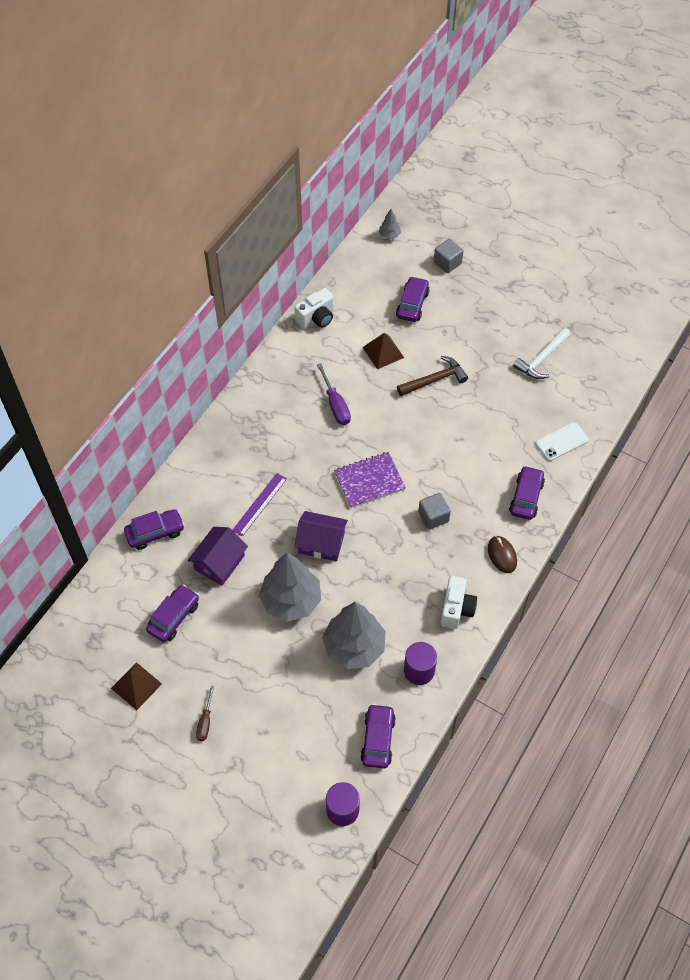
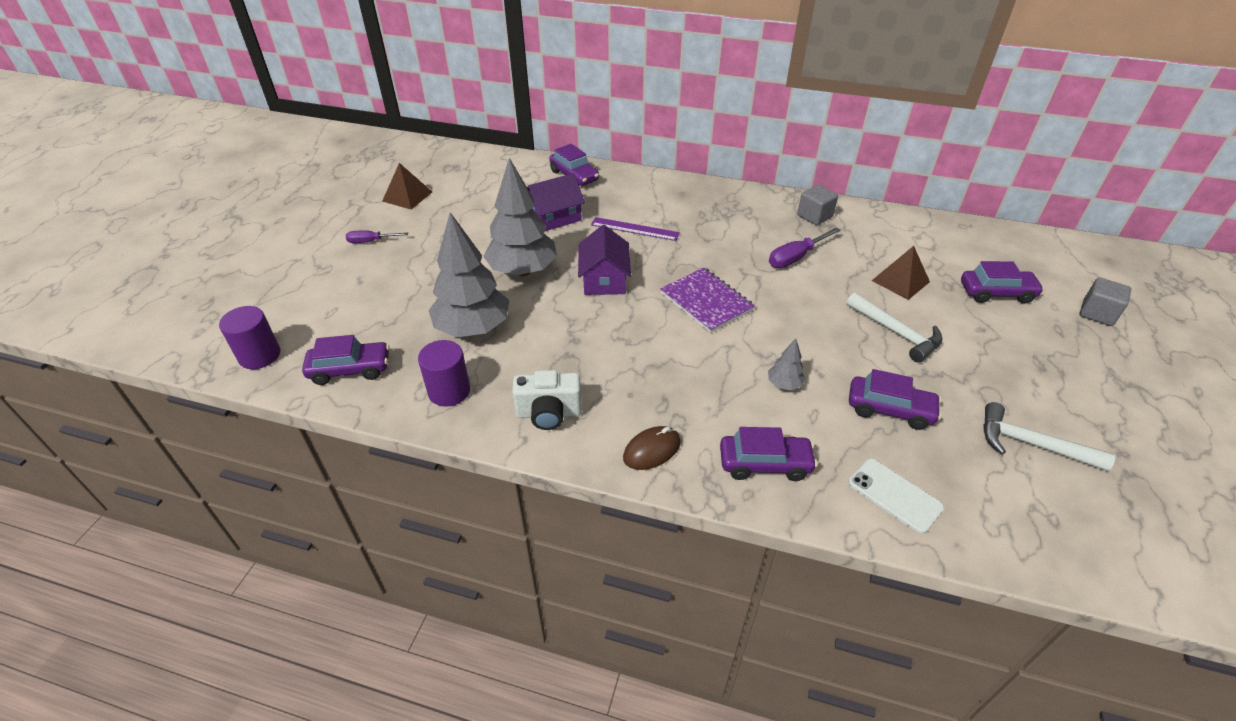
camera: 75 degrees right, 15 degrees down
(174, 617) = (484, 202): purple car -> purple car (889, 409)
(205, 722) = (370, 241): brown screwdriver -> purple screwdriver
(219, 562) = (554, 217): purple house -> purple house turned 45 degrees counterclockwise
(316, 318) = (903, 223): white camera -> none
(389, 235) = (1082, 256): grey tree -> grey tree (784, 384)
(433, 517) = (682, 367): grey cube -> grey cube (814, 216)
(435, 380) = (896, 333): brown hammer -> white hammer

